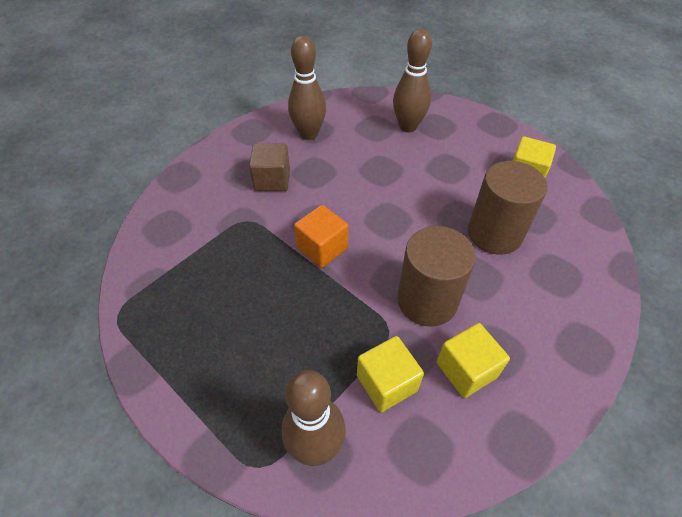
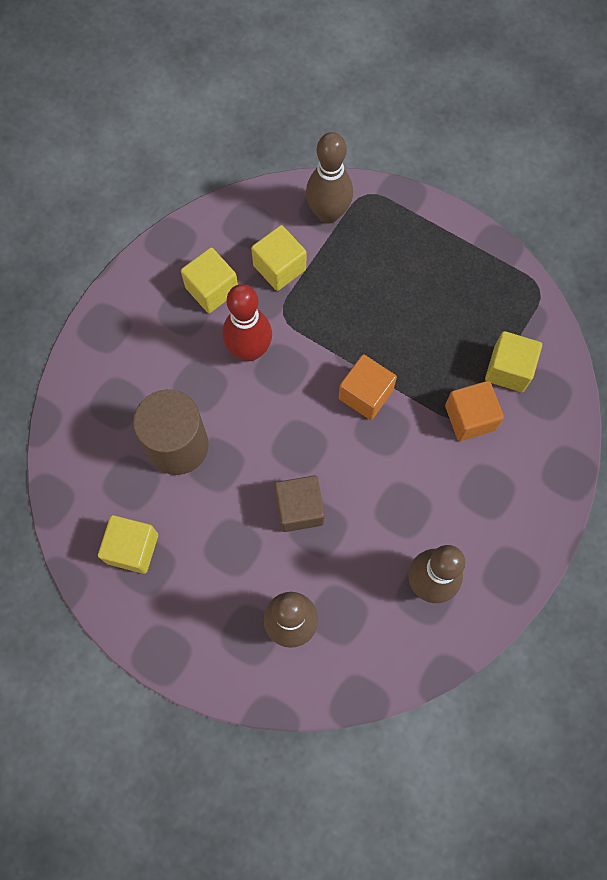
camera: 170 degrees right, 20 degrees up
(187, 249) = (508, 369): none -> yellow cube
(238, 219) = (470, 417): none -> orange cube
(272, 180) = (451, 485): brown cube -> brown cube (299, 508)
(427, 300) = (249, 350): brown cylinder -> red bowling pin

